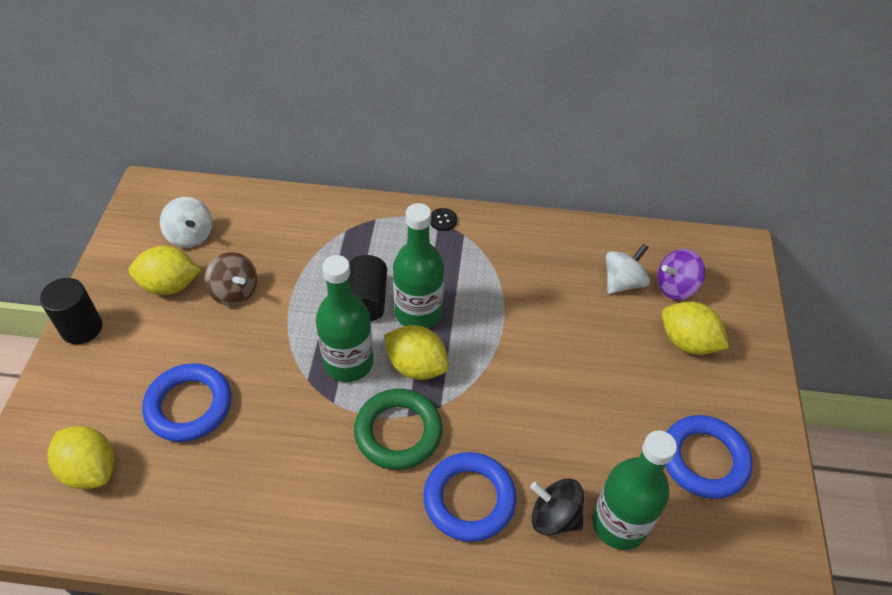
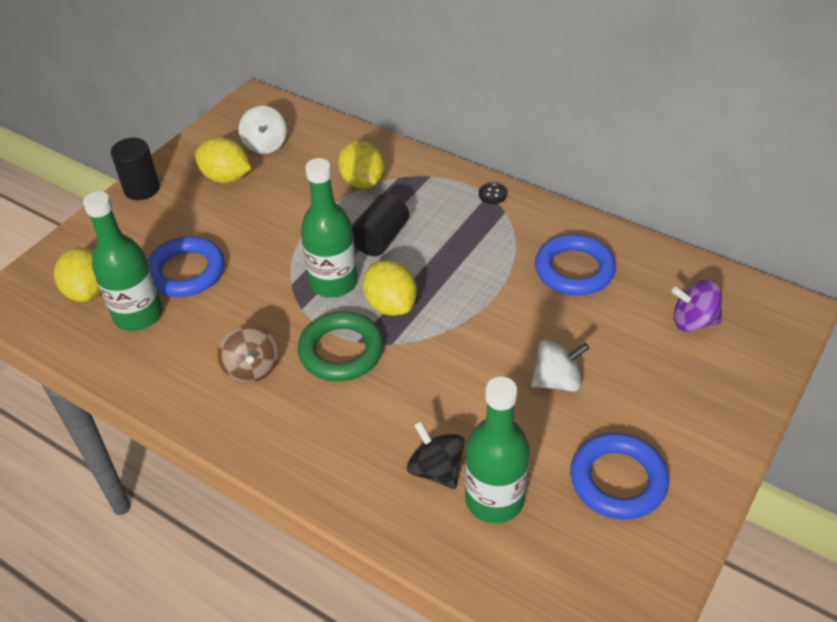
camera: 30 degrees right, 5 degrees down
(235, 292) = (274, 198): brown spinning top -> brown spinning top (251, 368)
(418, 313) = (420, 263): green bottle -> green bottle (138, 315)
(469, 499) = (368, 426): blue ring -> blue ring (574, 270)
(623, 282) = (638, 300): white spinning top -> white spinning top (557, 381)
(687, 342) = (672, 373): yellow lemon -> yellow lemon (362, 182)

